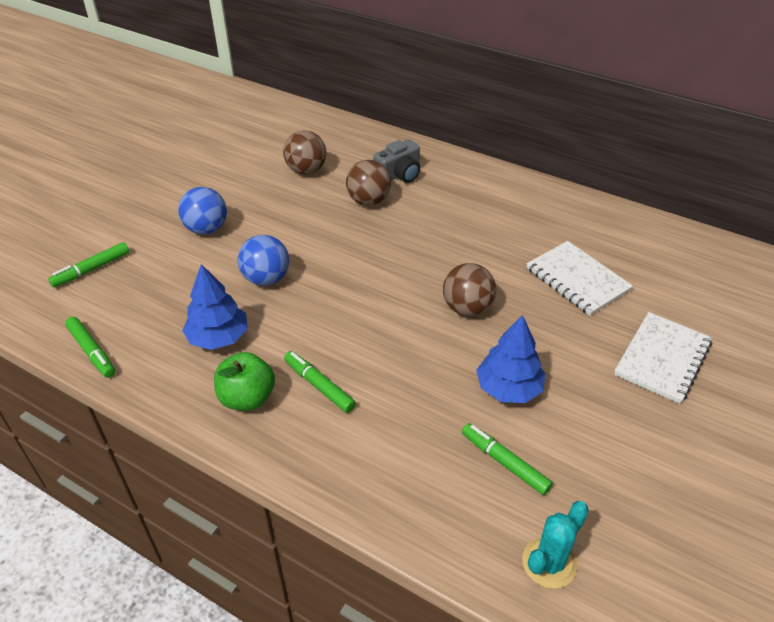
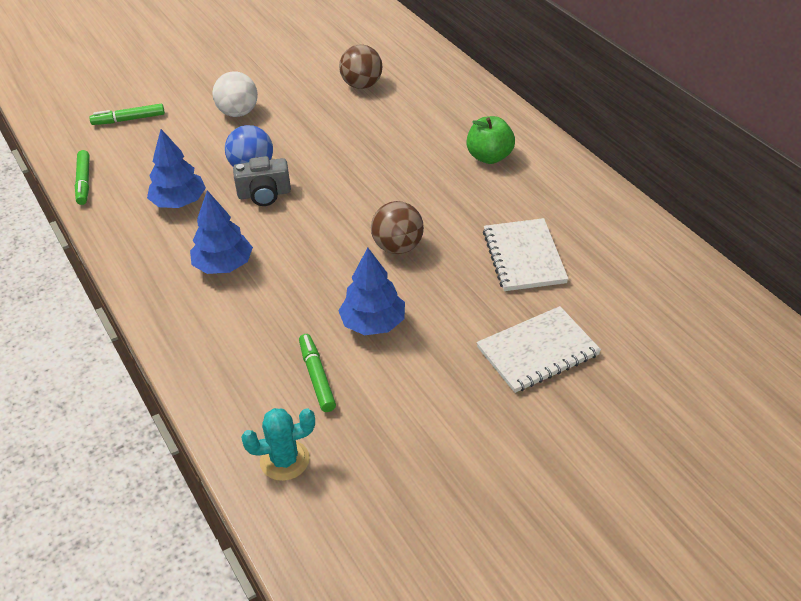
camera: 30 degrees right, 0 degrees up
(206, 229) = (238, 113): blue ball -> white ball
(247, 398) = (164, 255): green apple -> green apple (489, 157)
(319, 386) = (223, 265): green marker -> blue tree
(368, 201) = (393, 128): brown ball -> none
(399, 174) = (442, 112): grey camera -> grey camera (264, 194)

